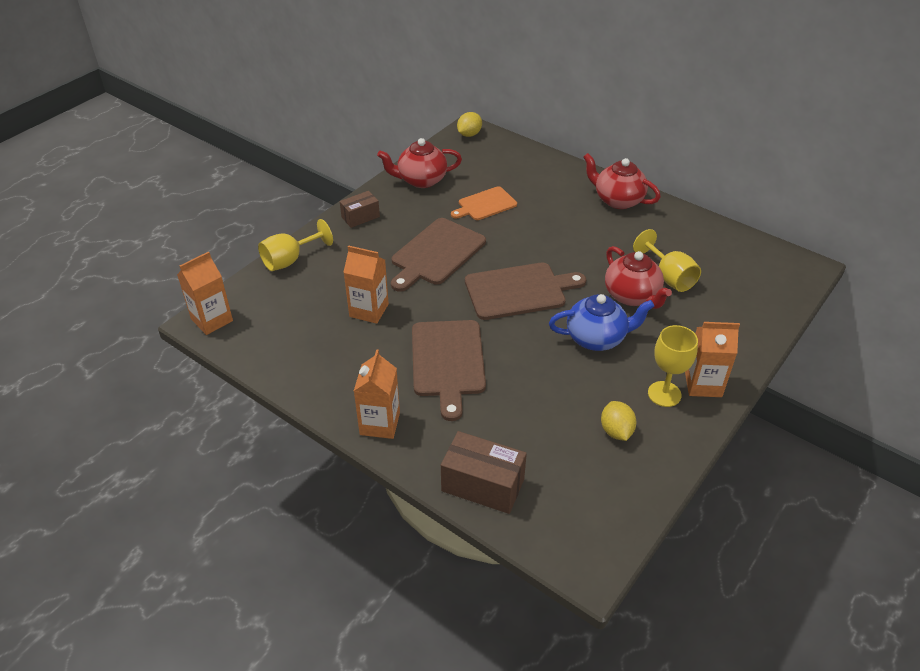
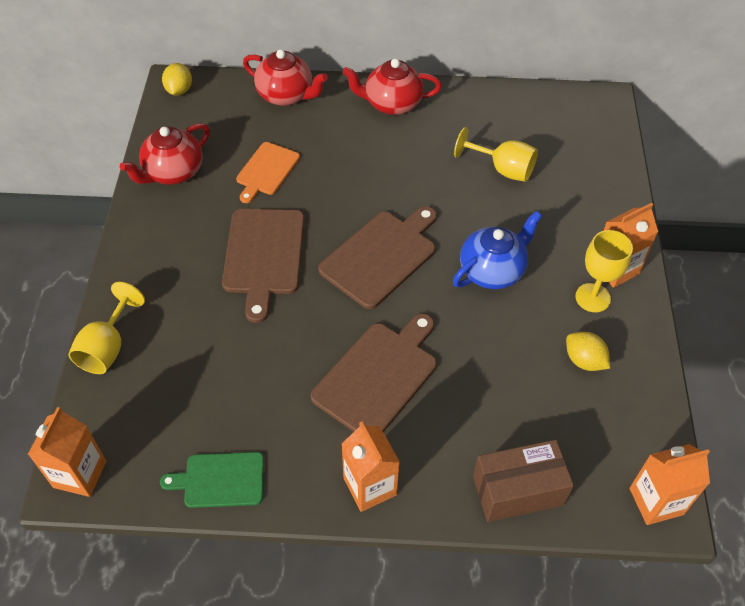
camera: 35 degrees left, 10 degrees up
(288, 367) = (220, 480): none -> green cutting board
(360, 217) = (143, 251): brown box -> none
(369, 310) = (249, 362): orange carton -> orange carton (656, 501)
(447, 362) = (378, 376): brown cutting board -> brown cutting board turned 105 degrees counterclockwise
(632, 296) = (487, 207): red teapot -> red teapot (286, 95)

